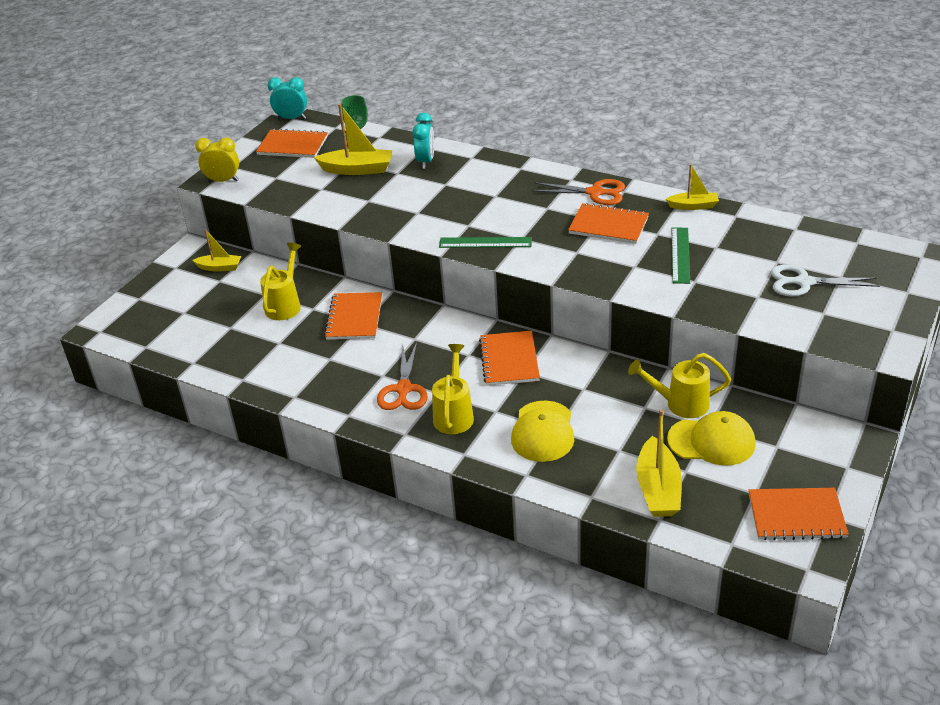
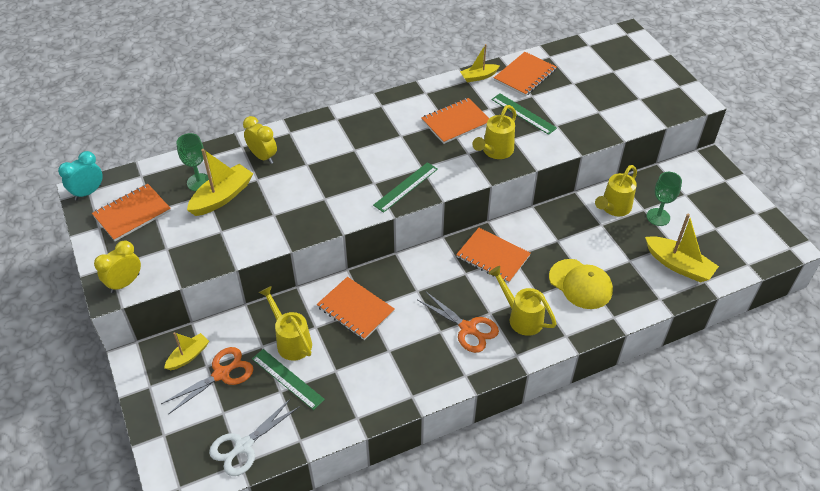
camera: 55 degrees left, 10 degrees up
(246, 324) = (287, 379): none -> green ruler
(425, 161) = (263, 157): turquoise clock -> yellow clock
(595, 193) = (411, 105): orange scissors -> orange scissors (222, 374)
(601, 265) = (495, 151): none -> yellow watering can
(693, 206) = (479, 77): yellow boat -> yellow boat turned 150 degrees counterclockwise
(711, 441) = (658, 217): yellow cap -> green goblet
(796, 516) = (746, 224): orange notebook -> orange notebook (524, 75)
(803, 282) = (604, 87): white scissors -> white scissors (243, 446)

